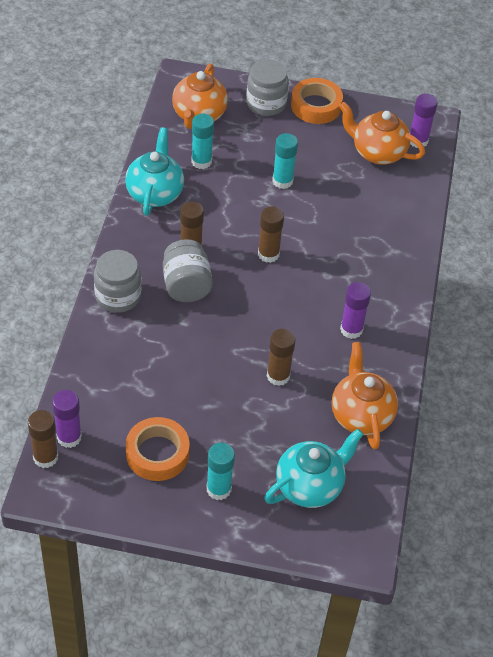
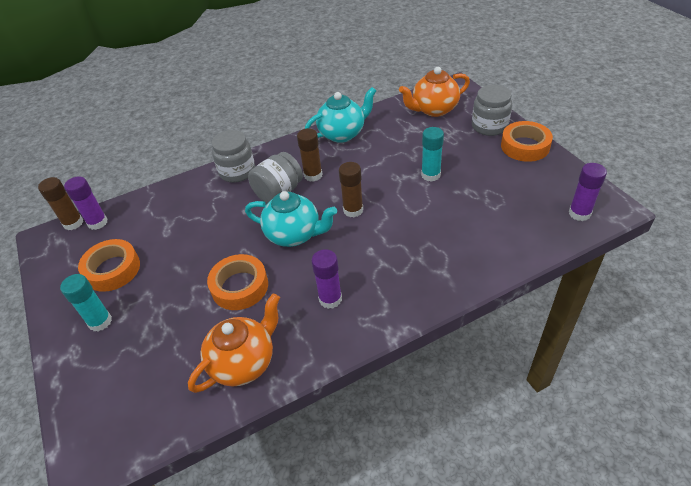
camera: 60 degrees right, 5 degrees down
(201, 161) = (396, 134): turquoise glue stick -> none
(278, 376) = (240, 286): brown glue stick -> orange tape
(310, 486) = (140, 376): turquoise teapot -> turquoise teapot (294, 235)
(377, 152) = (531, 201): orange teapot -> none

